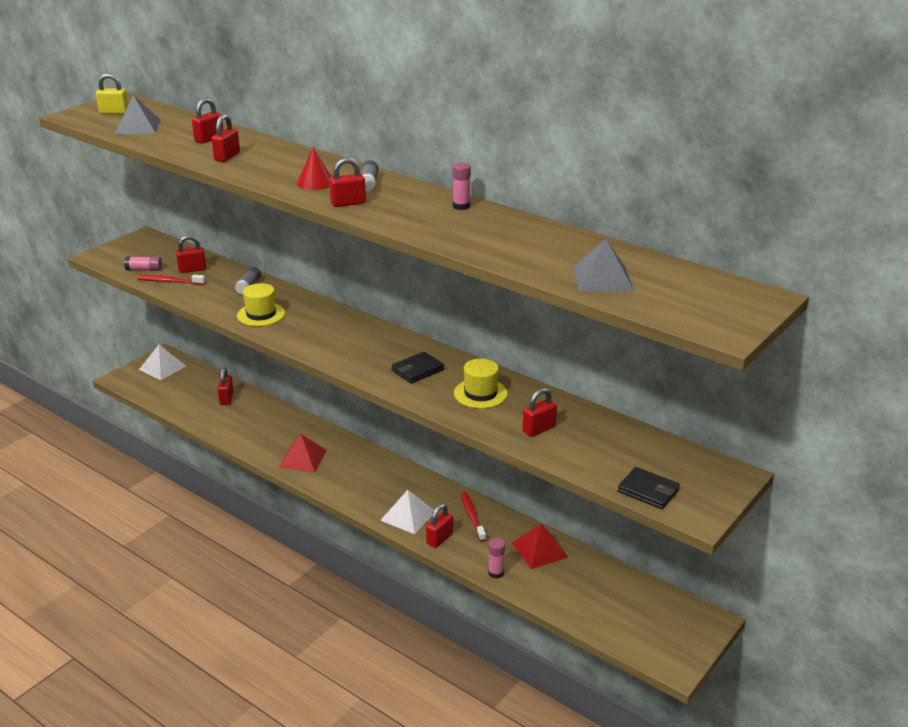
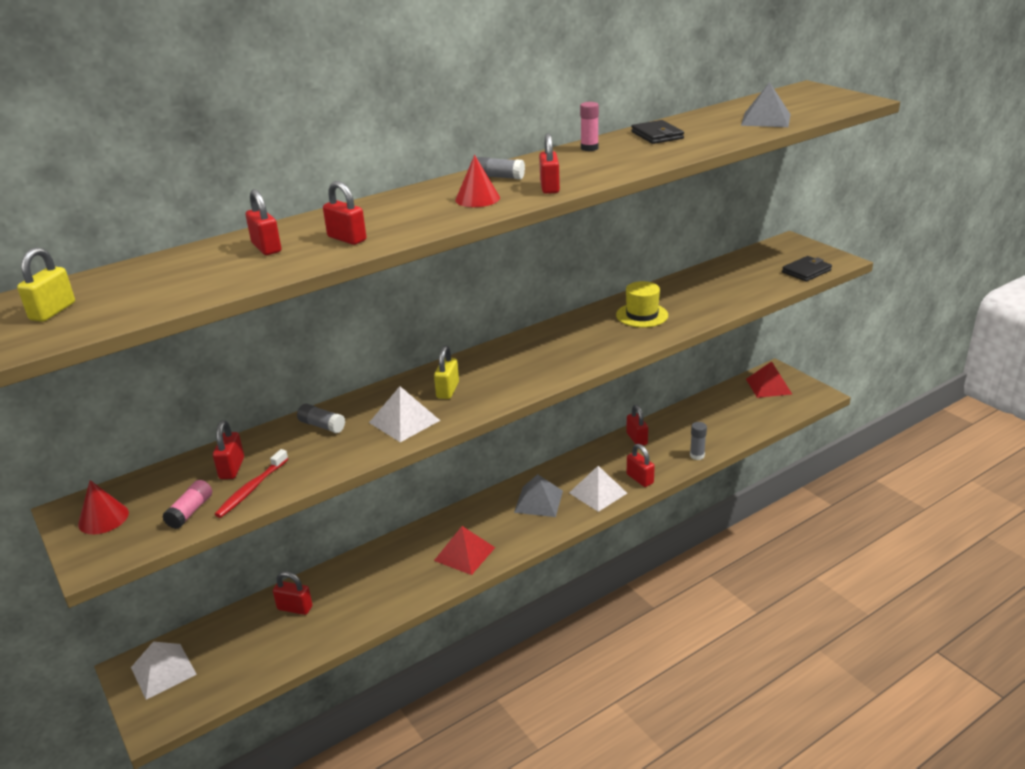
camera: 70 degrees left, 0 degrees up
(136, 247) = (103, 518): none -> red cone
(137, 127) = (151, 293): grey pyramid -> grey pyramid (538, 501)
(261, 314) = (404, 421): yellow hat -> white pyramid
(310, 323) = (447, 390): none -> yellow padlock
(417, 370) = (585, 340): black wallet -> black wallet (657, 135)
(472, 516) = (614, 455): red toothbrush -> none
(496, 573) = (697, 455): pink glue stick -> grey glue stick
(539, 429) = (709, 298): red padlock -> red padlock (636, 439)
(539, 550) = (673, 428): red pyramid -> red pyramid (768, 386)

